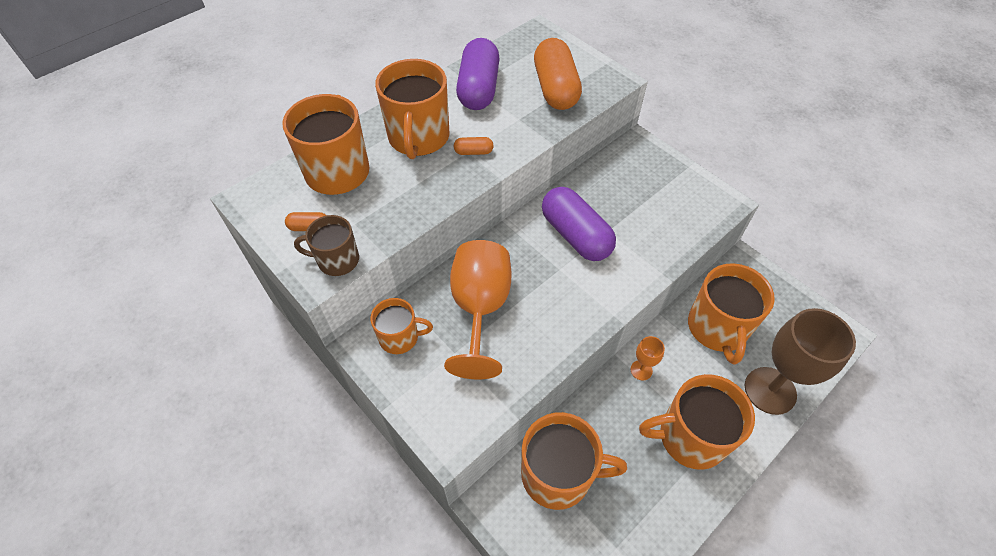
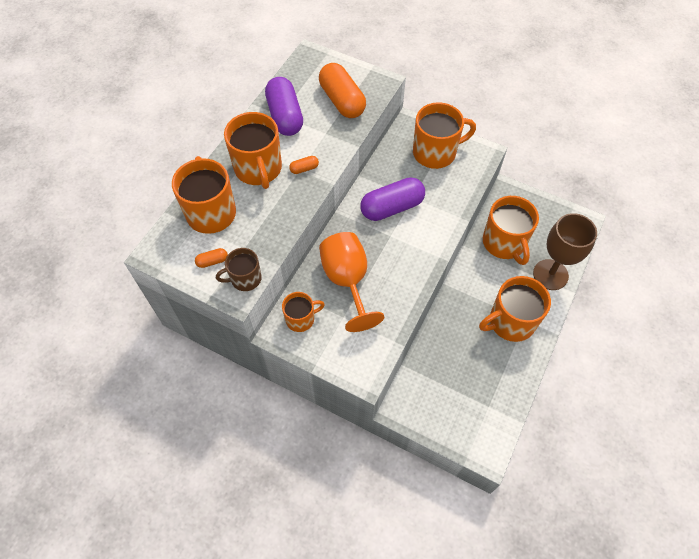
camera: 20 degrees left, 5 degrees up
(558, 474) = (436, 375): orange mug -> orange mug (435, 152)
(575, 235) = (392, 207): purple capsule -> purple capsule turned 60 degrees counterclockwise
(641, 370) = (464, 288): orange goblet -> none

